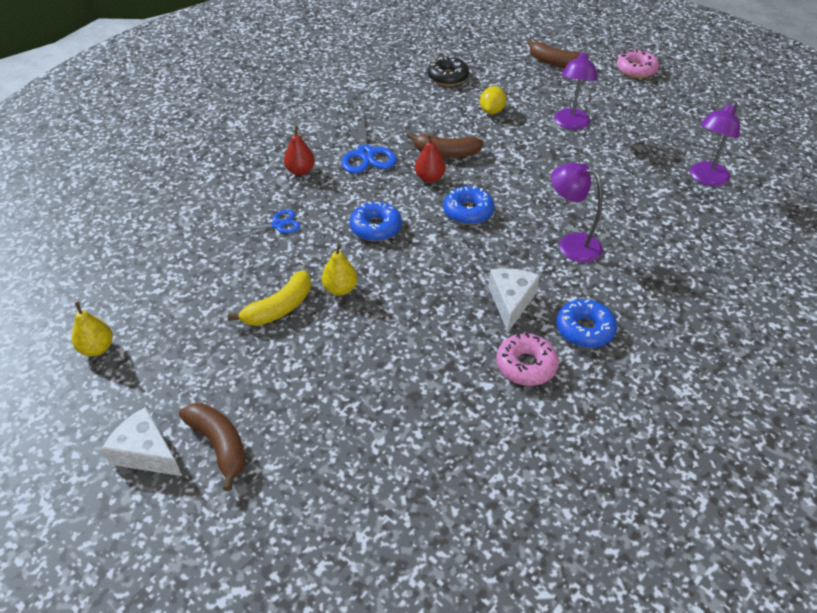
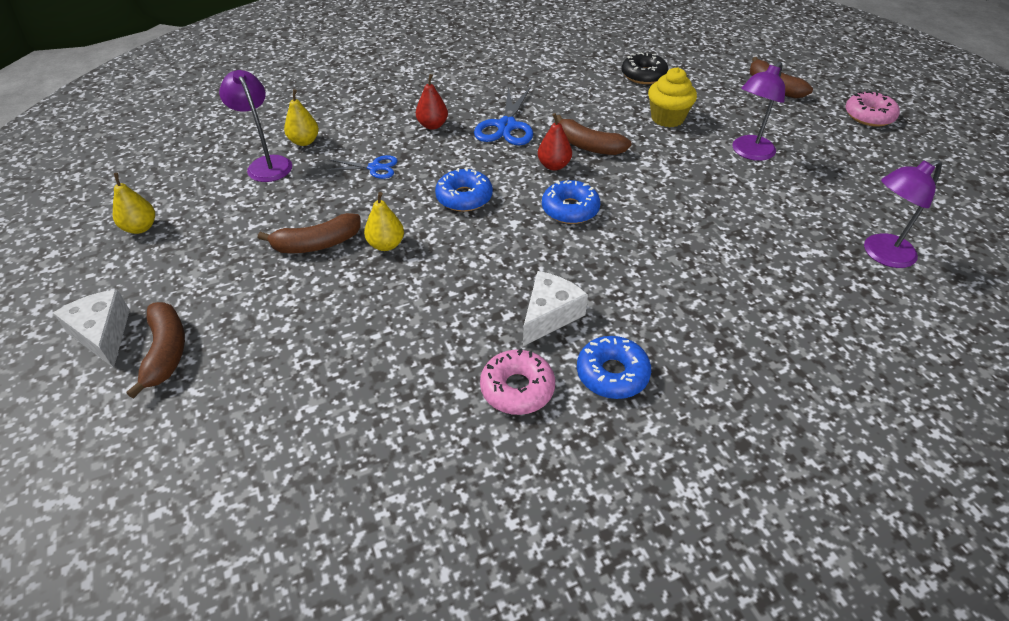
camera: 25 degrees right, 0 degrees up
(192, 219) = (304, 141): none -> yellow pear
(279, 308) = (317, 244): yellow banana -> brown banana
(491, 111) = (667, 118): yellow lemon -> yellow cupcake
(571, 244) = (662, 277): purple lamp -> purple lamp (267, 164)

